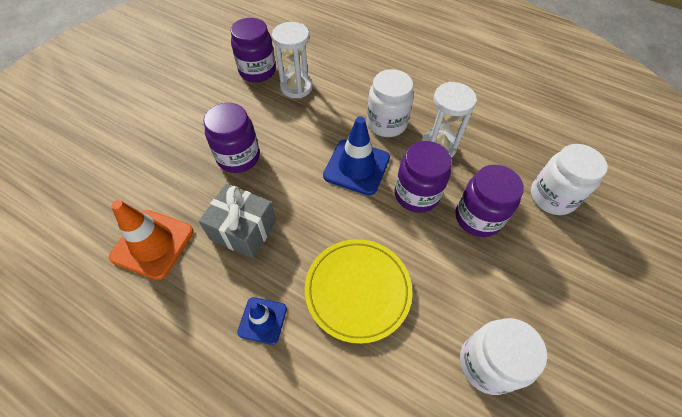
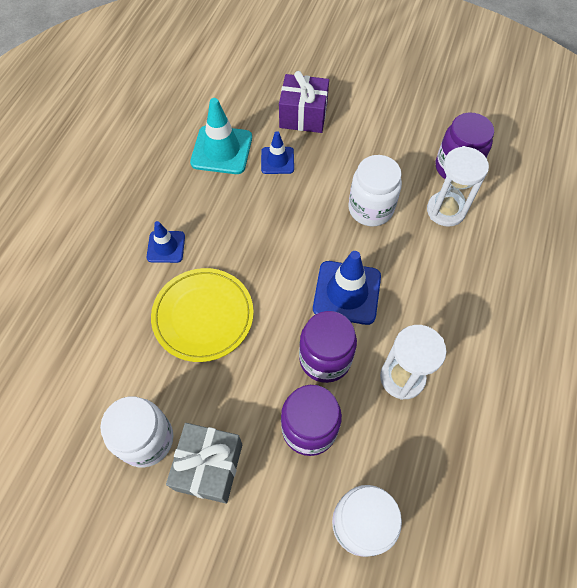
camera: 80 degrees right, 5 degrees up
(146, 162) = (303, 115): none -> purple gift
(152, 244) = (221, 150): orange traffic cone -> turquoise traffic cone
(192, 194) = (277, 160): none -> blue traffic cone
(238, 157) = (329, 184): purple jar -> none
(243, 230) = (248, 210): grey gift -> grey gift (209, 467)
(386, 123) = (421, 315): white jar -> white jar (370, 209)

